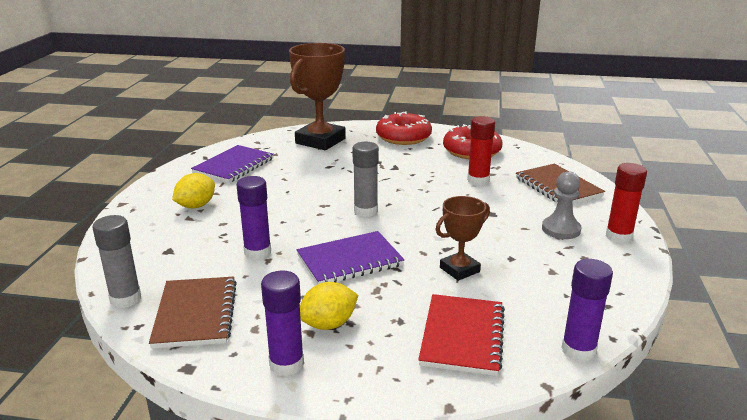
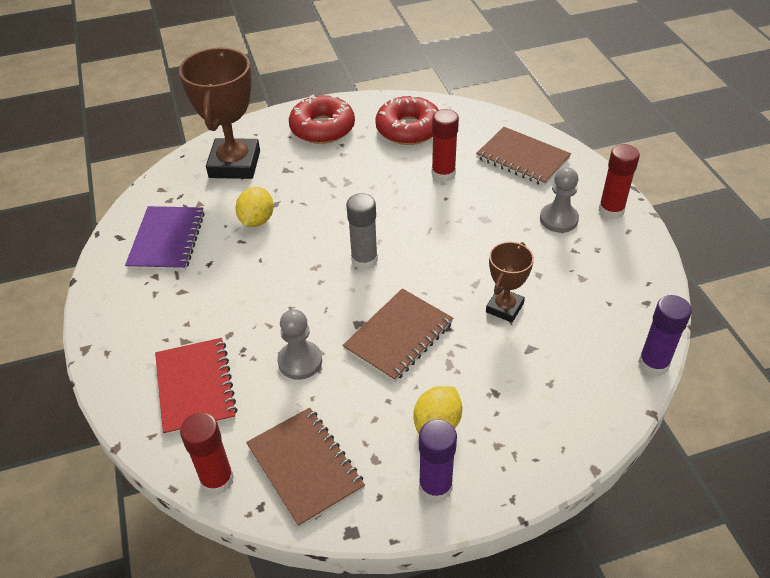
camera: 25 degrees left, 20 degrees up
(125, 299) = (217, 480): grey glue stick -> red glue stick
(196, 206) = (177, 320): yellow lemon -> yellow lemon (257, 220)
(257, 252) = (300, 361): purple glue stick -> grey pawn
(350, 261) = (398, 336): purple notebook -> brown notebook
(462, 336) = (557, 388): red notebook -> red notebook (195, 387)

